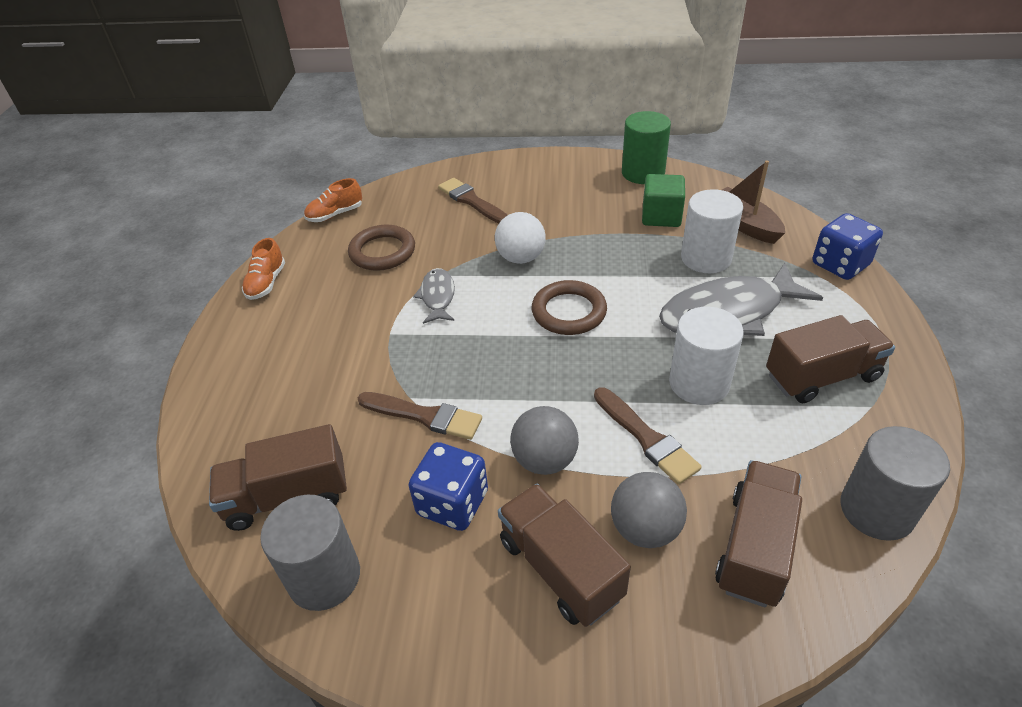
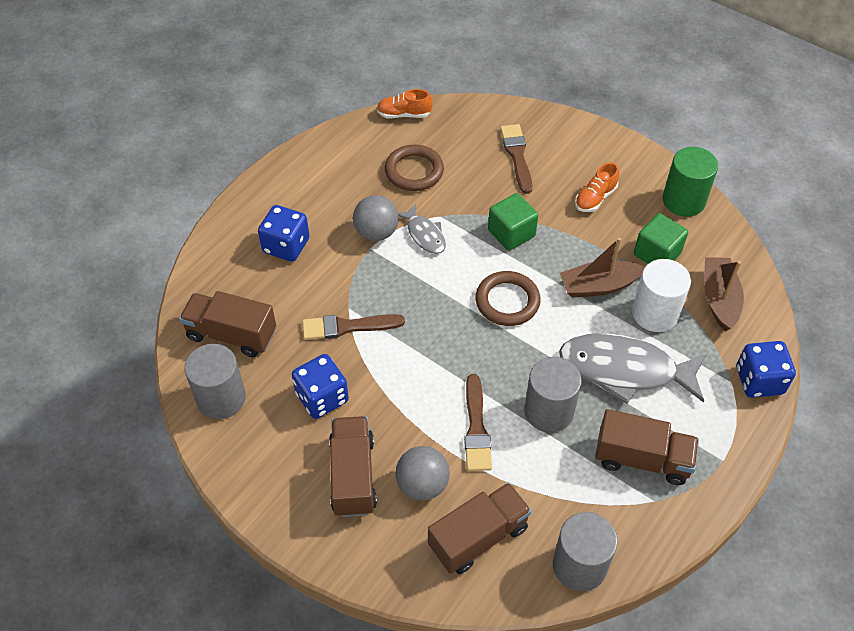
camera: 30 degrees right, 10 degrees up
(266, 283) = (315, 156): orange shoe -> orange shoe (595, 198)
(291, 374) = (286, 246): none -> blue dice
(424, 416) = (347, 327): brown brush -> brown brush turned 120 degrees clockwise
(437, 296) = (424, 235): grey fish -> grey fish turned 120 degrees clockwise
(521, 258) = (511, 233): white ball -> green cube
(545, 460) = (398, 403): grey ball -> grey ball (376, 232)
(638, 261) = (598, 286): none -> brown boat
(699, 383) = (548, 411): white cylinder -> grey cylinder

